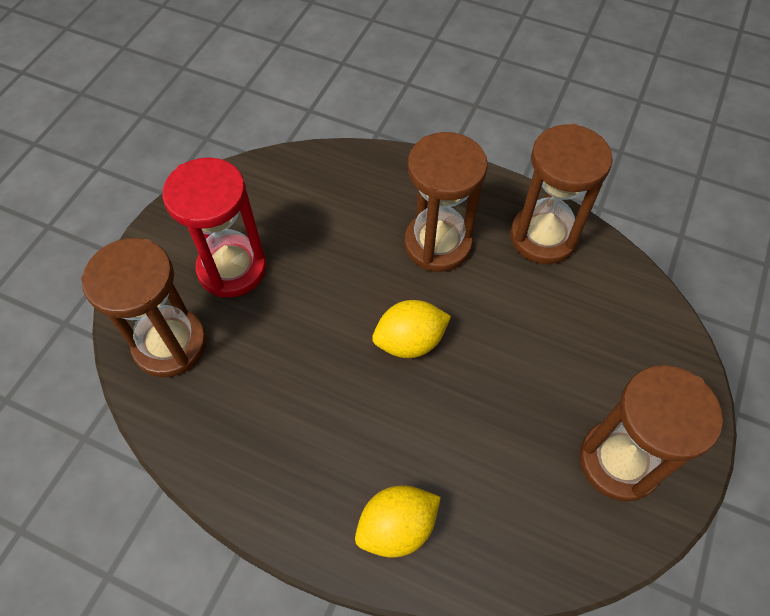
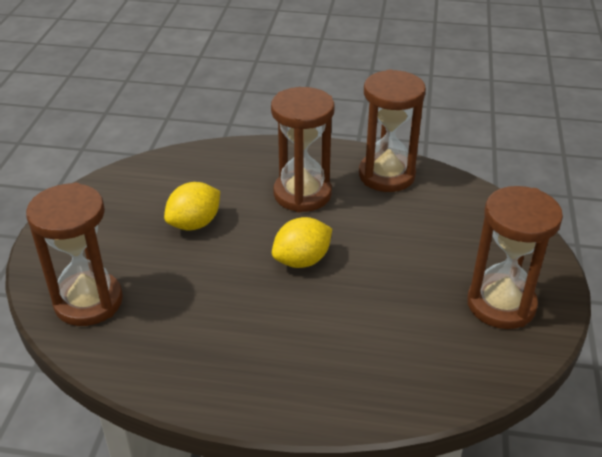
camera: 15 degrees left, 20 degrees down
(232, 268) = (129, 240): red hourglass -> none
(397, 527) = (336, 386): yellow lemon -> yellow lemon (194, 224)

